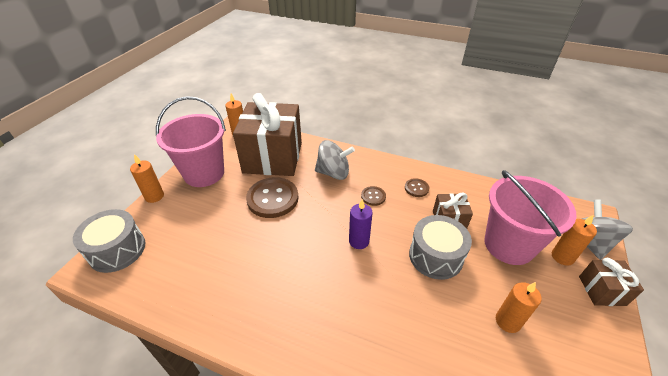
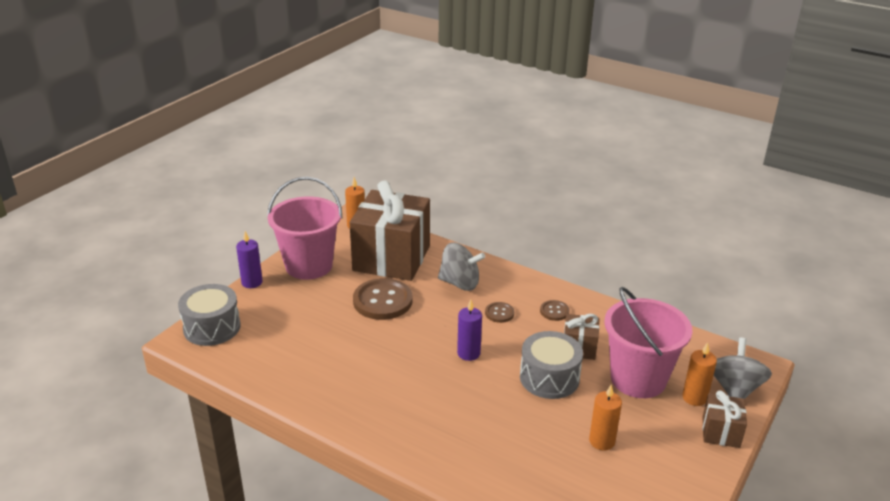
camera: 10 degrees right, 10 degrees down
(154, 196) = (252, 282): orange candle -> purple candle

